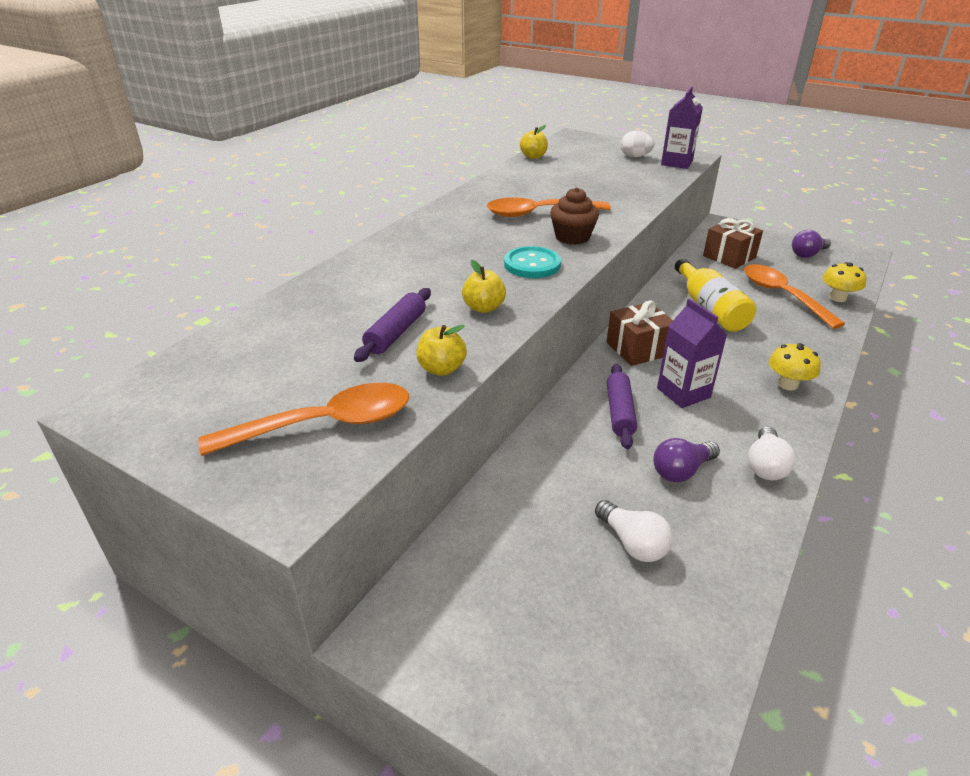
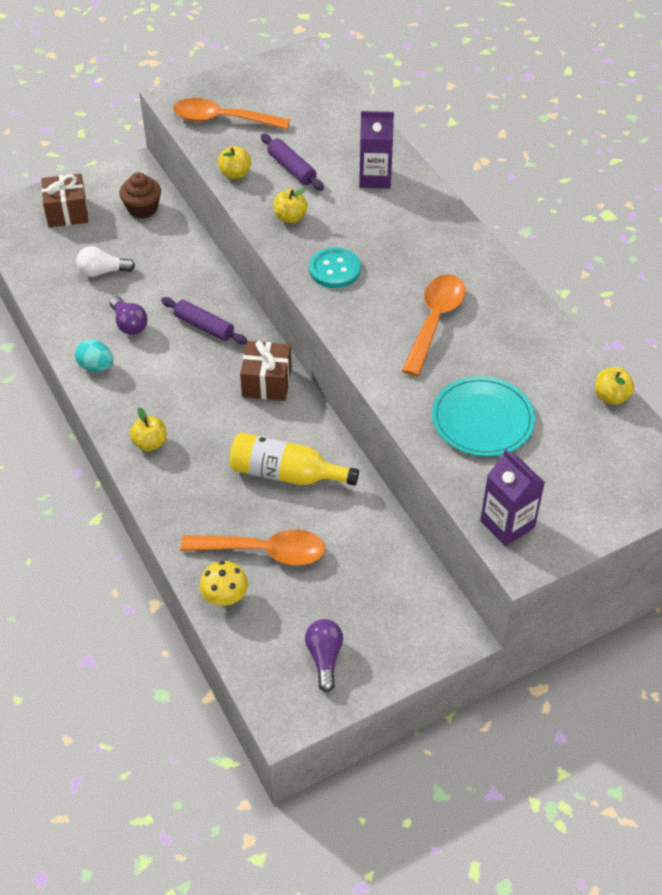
camera: 120 degrees right, 15 degrees up
(325, 424) = (222, 120): orange spoon -> orange spoon turned 90 degrees clockwise
(572, 237) = (366, 318): brown cupcake -> brown cupcake (142, 208)
(609, 182) = (482, 419): none -> turquoise plate
(635, 156) = (555, 495): white egg -> none
(681, 471) = (129, 324): purple light bulb -> purple light bulb turned 150 degrees clockwise
(683, 393) = (194, 374): purple carton -> purple carton (375, 178)
(729, 257) = (371, 571): brown gift -> brown gift (67, 212)
(765, 465) = (96, 366): white light bulb -> turquoise egg
(787, 384) = (150, 443): yellow mushroom -> yellow apple

